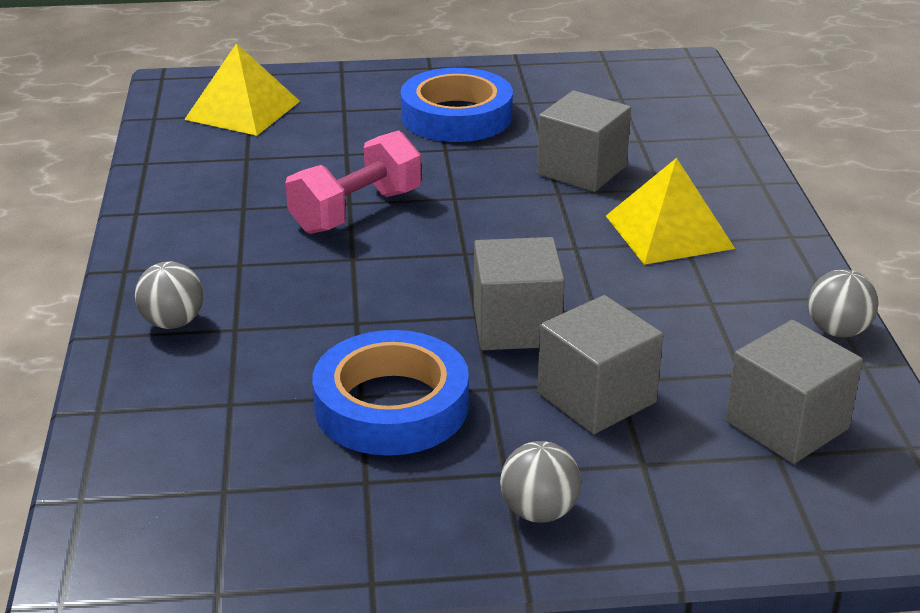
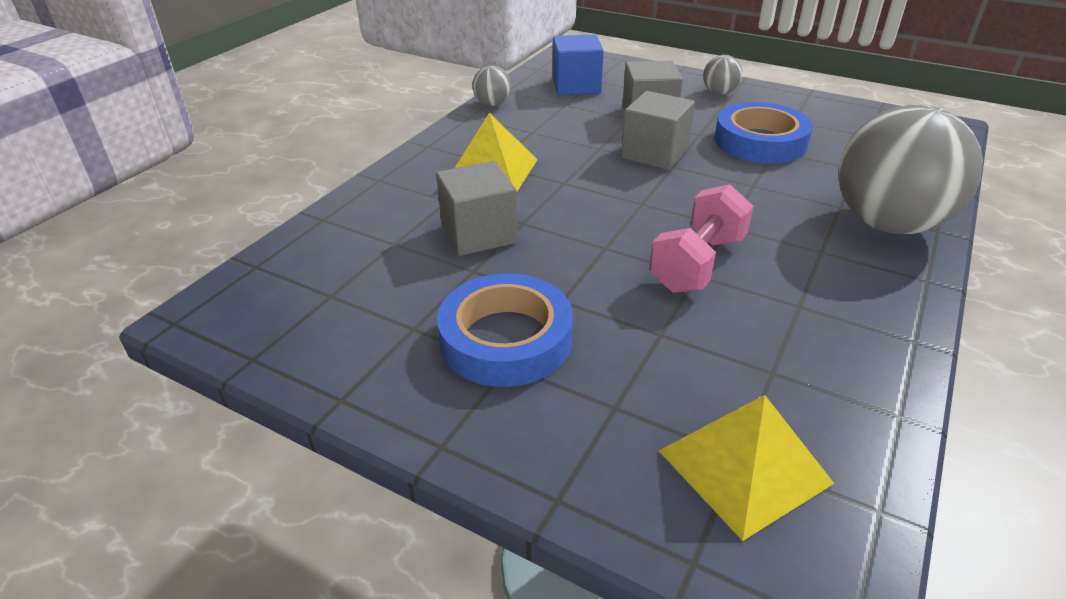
camera: 145 degrees left, 5 degrees up
(173, 322) = (888, 223): grey ball -> grey ball, size x2.38
(356, 211) = (697, 263): pink dumbbell -> pink dumbbell turned 45 degrees counterclockwise
(787, 425) = (576, 86): grey cube -> blue cube

